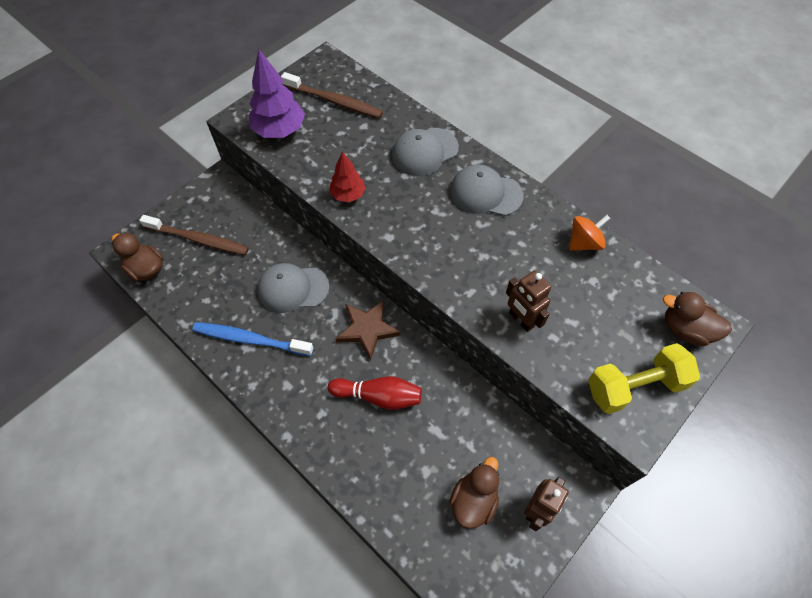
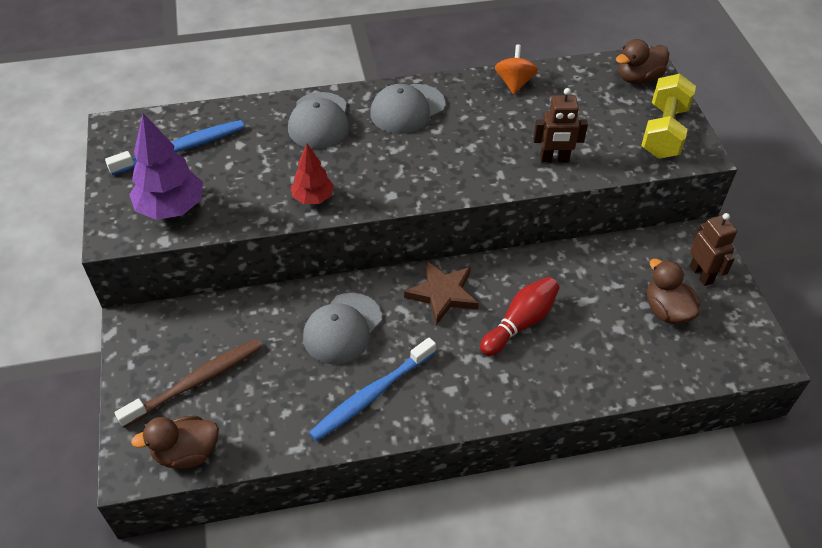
camera: 55 degrees left, 10 degrees down
(334, 101) = (181, 149): brown toothbrush -> blue toothbrush

